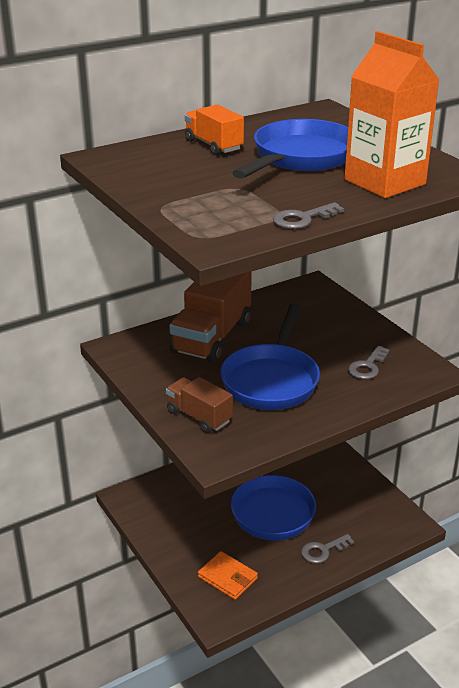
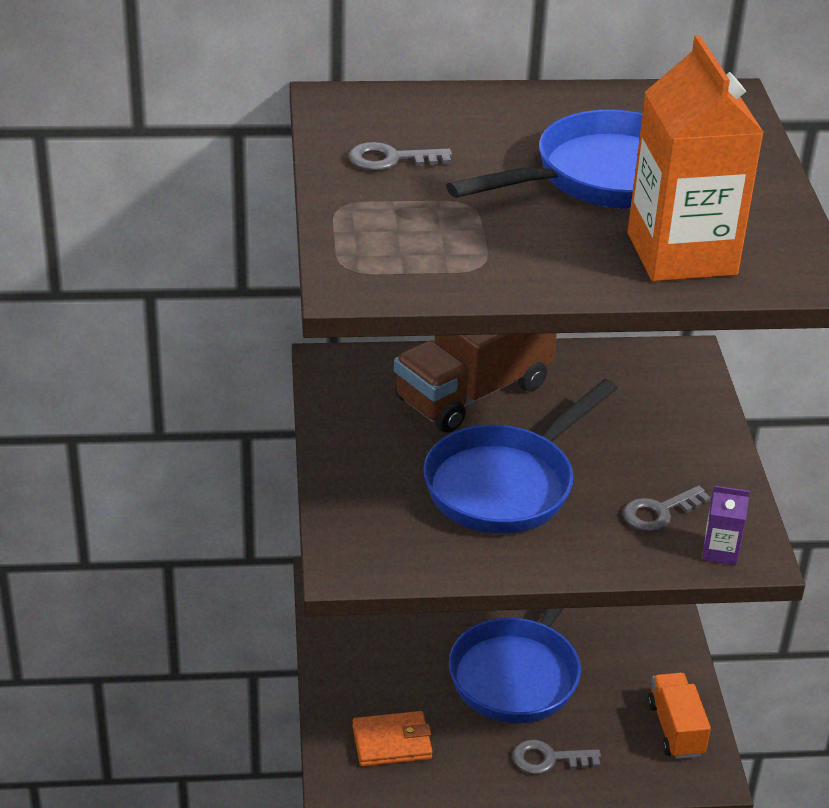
camera: 25 degrees right, 5 degrees up
(199, 416) = (368, 502): brown truck -> none
(213, 145) = (503, 122): orange truck -> orange truck (675, 729)
(227, 577) = (392, 742): orange wallet -> orange wallet turned 75 degrees counterclockwise
(302, 219) = (505, 280): grey key -> grey key (391, 159)
(416, 376) = (720, 551): none -> purple carton

